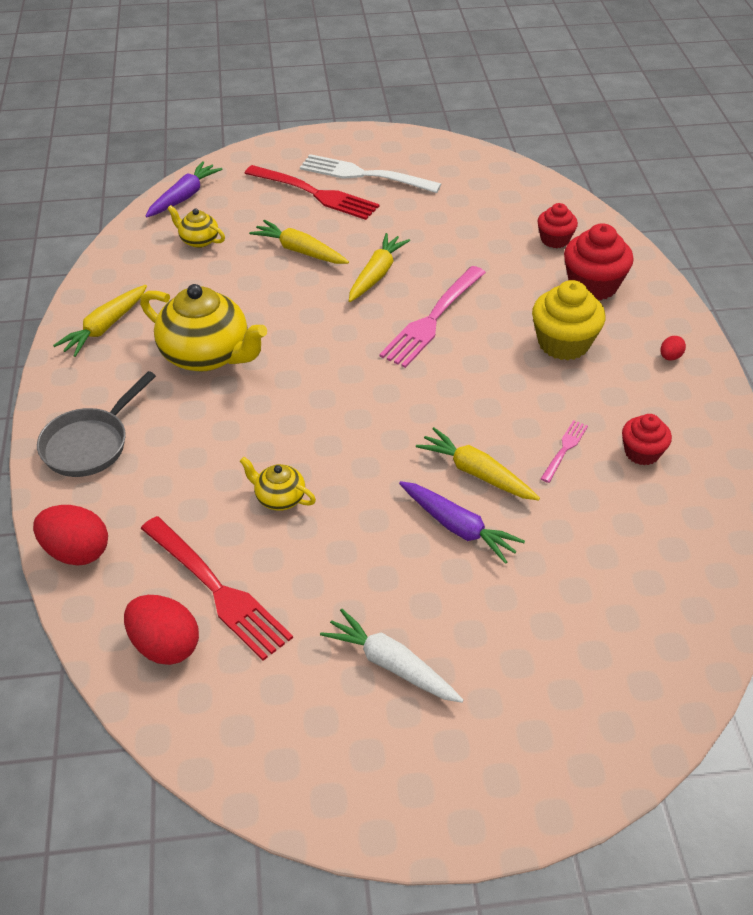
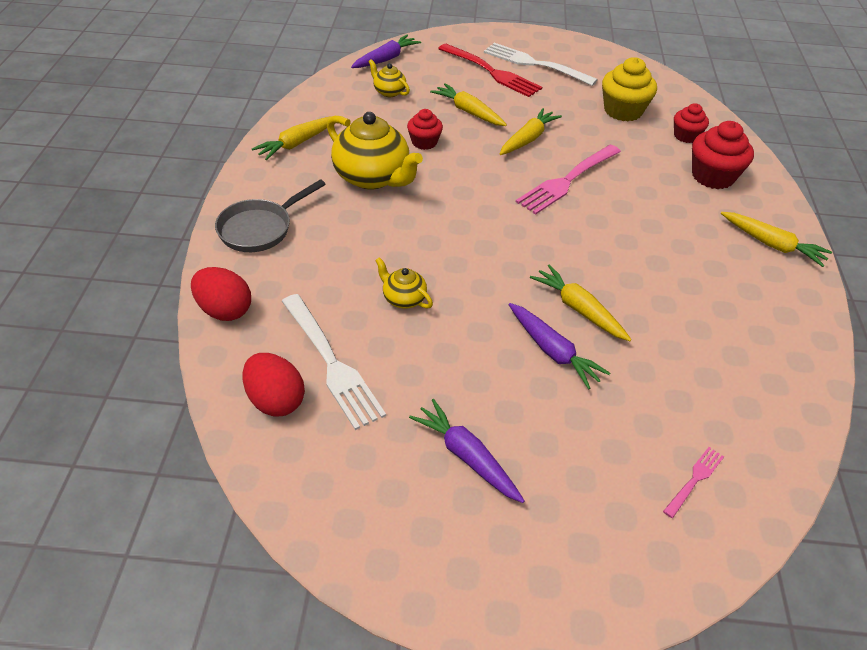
camera: 10 degrees right, 0 degrees up
(217, 590) = (331, 363): red fork -> white fork
(391, 664) = (466, 456): white carrot -> purple carrot
(563, 343) = (677, 218): yellow cupcake -> yellow cupcake (623, 111)
(564, 449) = (662, 304): pink fork -> pink fork (694, 480)
(642, 452) = (732, 319): red cupcake -> red cupcake (424, 142)
(670, 357) = (772, 244): red egg -> yellow carrot

